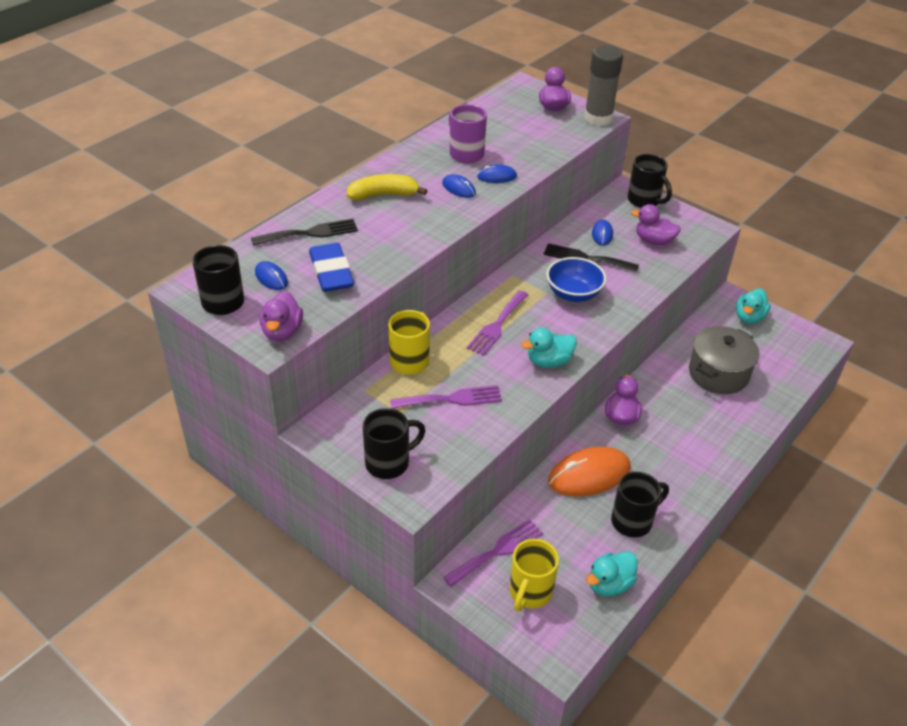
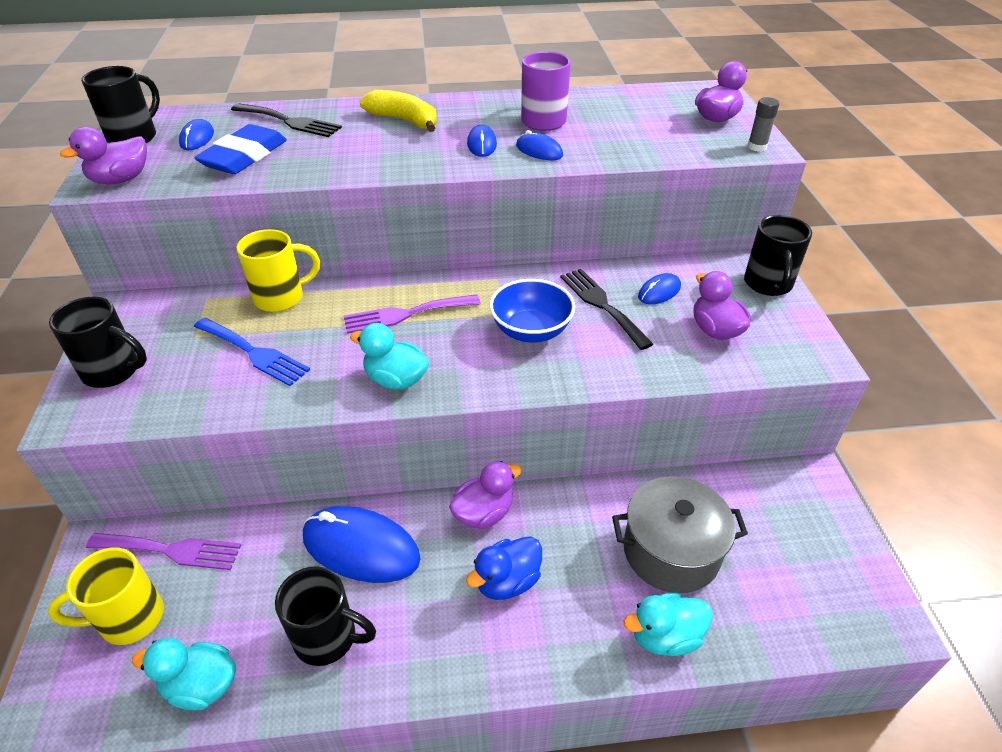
camera: 45 degrees right, 0 degrees up
(451, 399) = (254, 353): purple fork -> blue fork
(589, 475) = (361, 548): orange mouse -> blue mouse
(598, 118) = (757, 147): grey glue stick -> grey glue stick, size x0.46
(672, 437) = (507, 581): none -> blue duck
(749, 317) = (808, 514): turquoise duck -> turquoise duck (665, 636)

